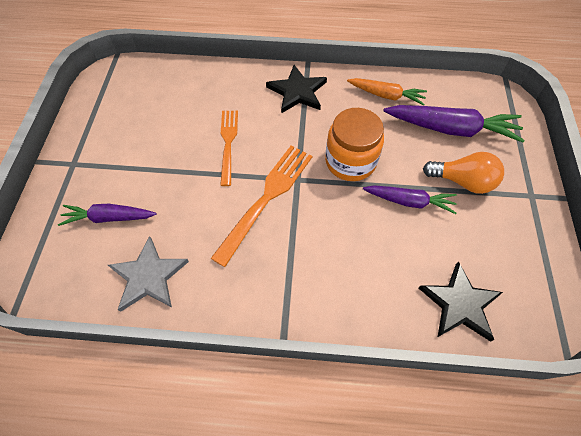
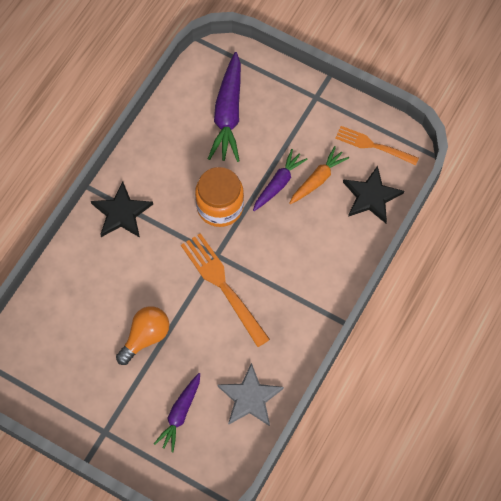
camera: 65 degrees left, 5 degrees up
(228, 143) = (150, 294): orange fork -> orange fork (373, 145)
(386, 95) = (166, 143): orange carrot -> orange carrot (317, 180)
(451, 129) = (228, 114): purple carrot -> purple carrot turned 150 degrees clockwise
(462, 181) = (280, 136): orange light bulb -> orange light bulb (145, 337)

